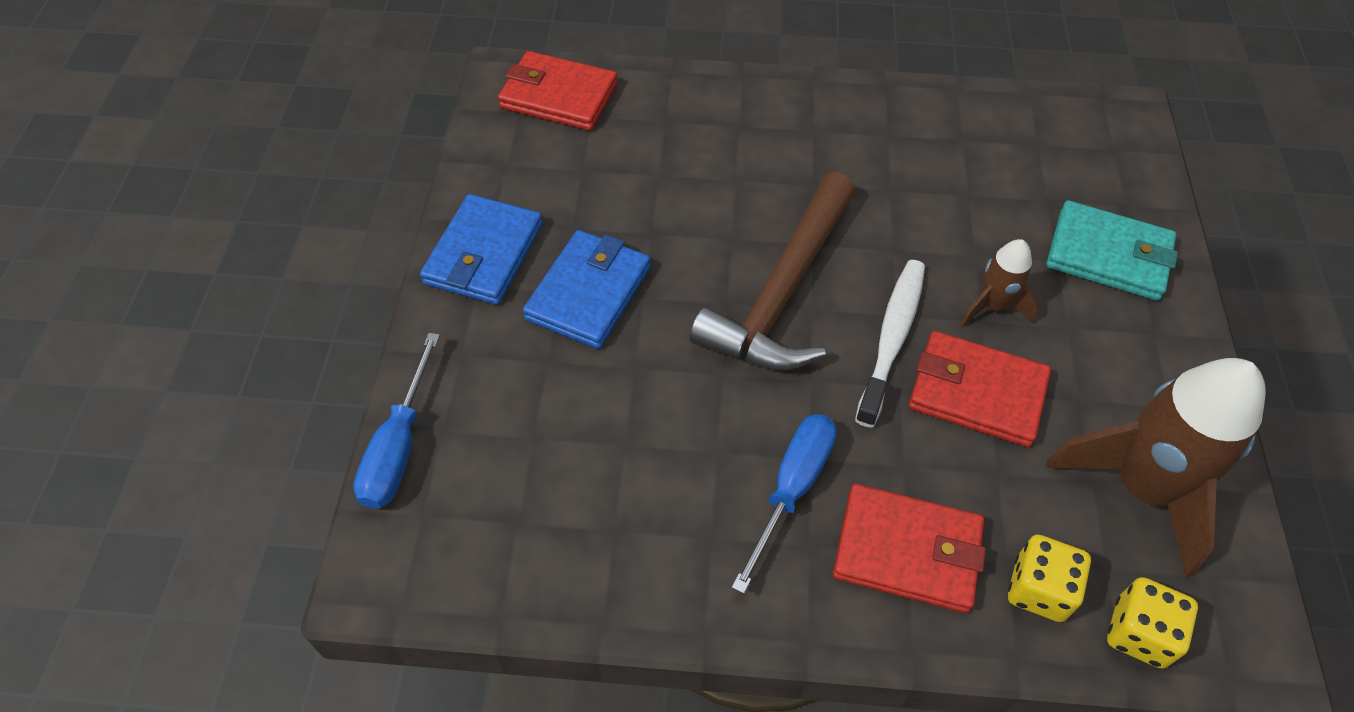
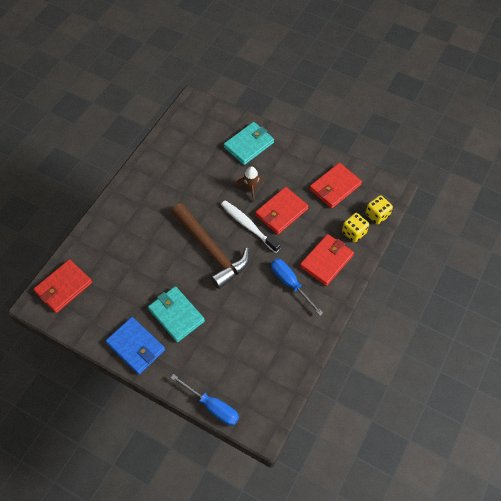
camera: 65 degrees left, 5 degrees up
(588, 293) = (176, 315): blue wallet -> turquoise wallet
(1142, 488) = (335, 187): brown rocket -> red wallet

